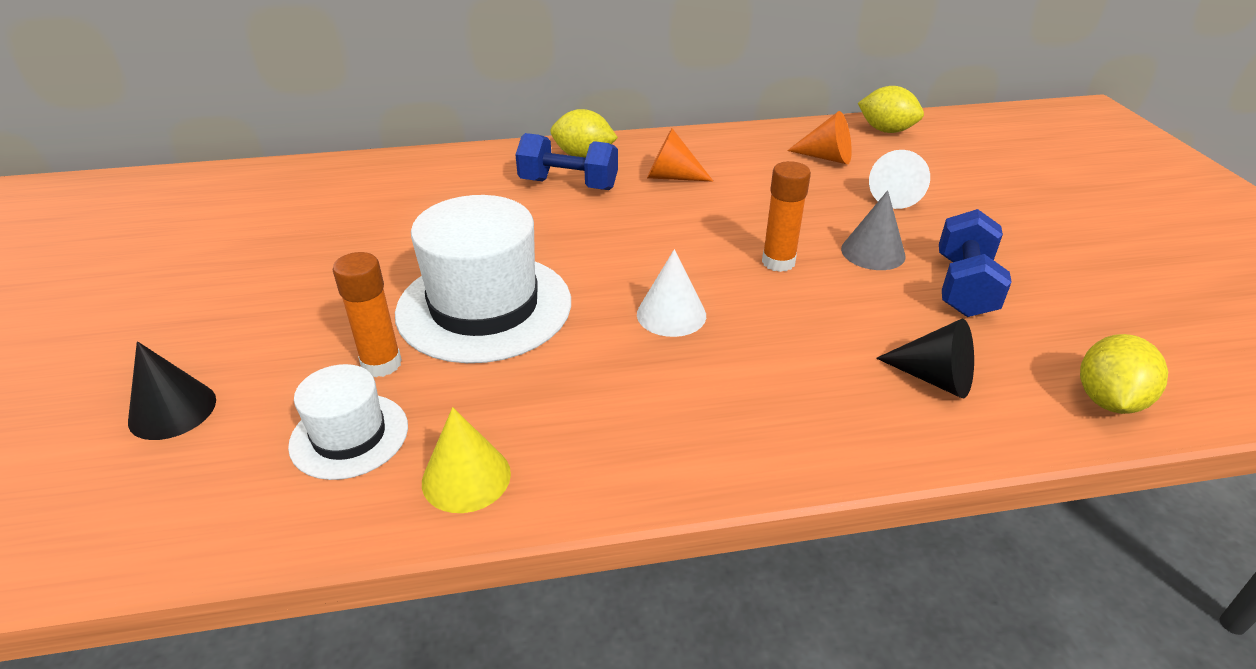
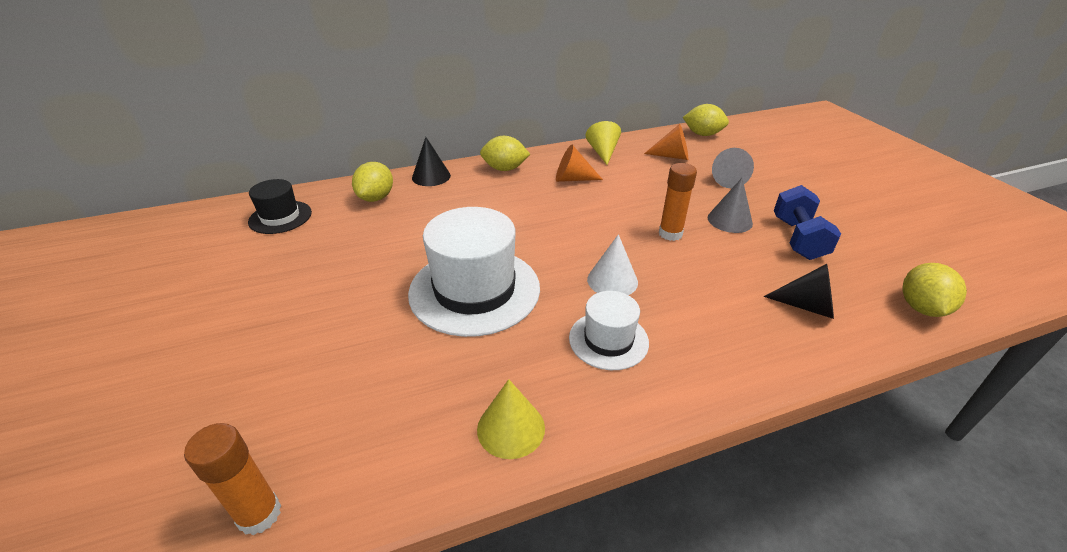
camera: 10 degrees left, 0 degrees up
(172, 410) = (253, 406): black cone -> black cone (431, 176)
(275, 193) = (280, 217): none -> black hat
(349, 436) = (407, 407): white hat -> white hat (608, 340)
(381, 364) = (412, 345): orange glue stick -> orange glue stick (259, 514)
(401, 179) = (376, 198): none -> yellow lemon
(568, 185) = (502, 191): blue dumbbell -> none
(728, 144) = (603, 152): none -> yellow cone
(895, 196) = (727, 179): white cone -> grey cone

